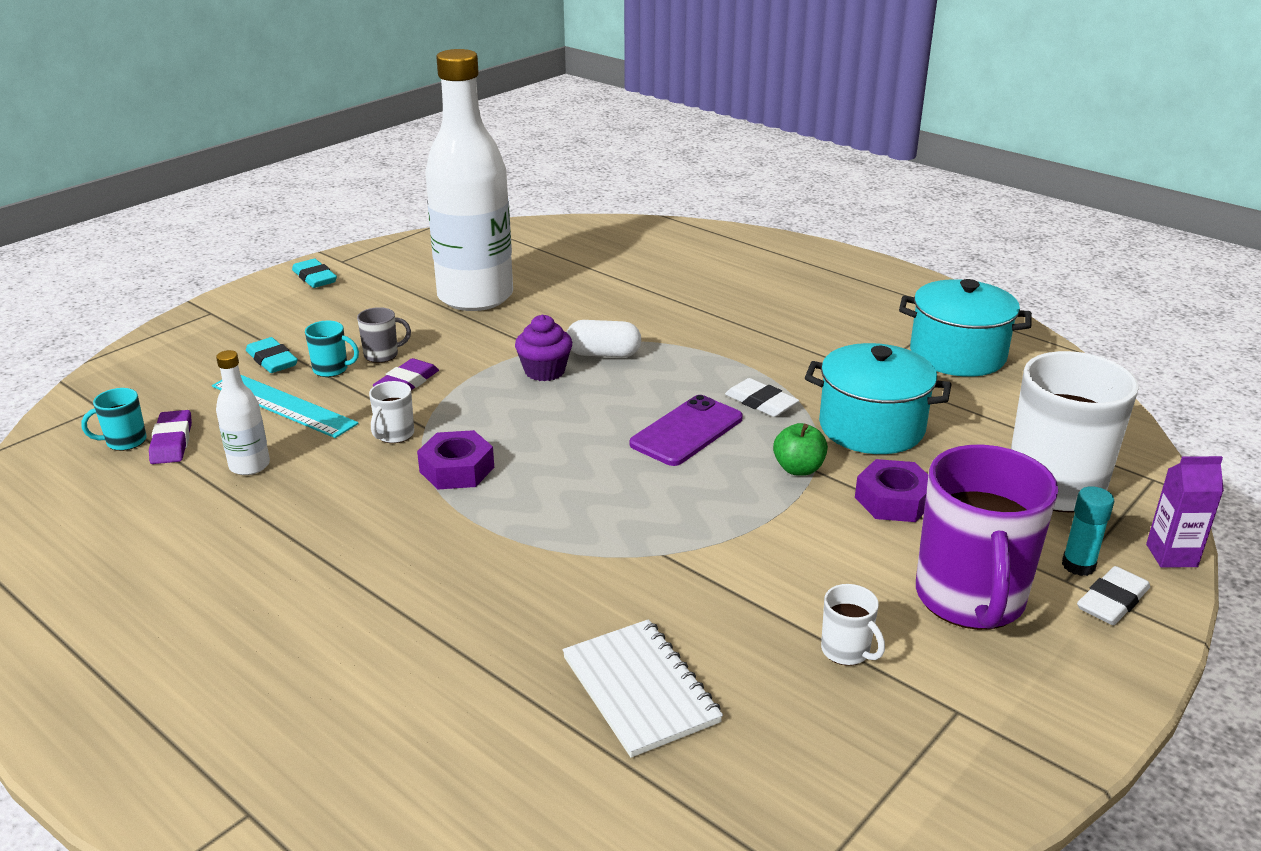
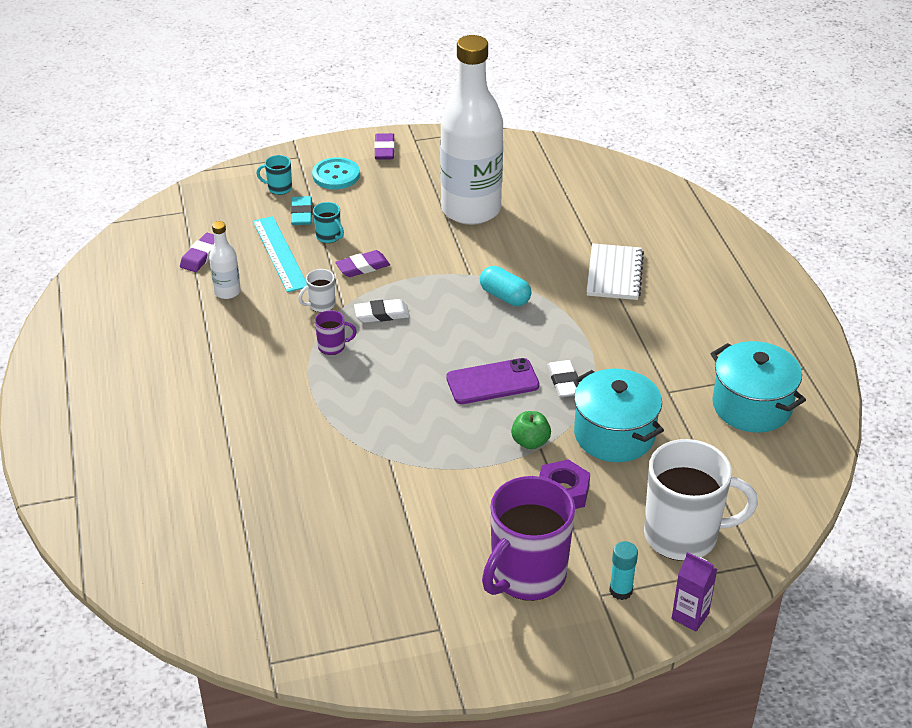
camera: 35 degrees right, 10 degrees up
(125, 441) = (178, 244): turquoise mug -> turquoise mug (279, 188)
(278, 314) = (336, 175): none -> turquoise button
(314, 278) = (384, 149): turquoise eraser -> purple eraser
(382, 355) = (368, 237): grey mug -> none
(457, 469) = (332, 346): purple nut -> purple mug
(544, 371) = (453, 294): purple cupcake -> none
(603, 354) = (505, 296): white capsule -> turquoise capsule
(640, 689) = (295, 530): white notebook -> white notebook (614, 274)
(846, 651) = (421, 566): white mug -> none
(1112, 601) = (610, 621): white eraser -> white eraser (382, 314)

